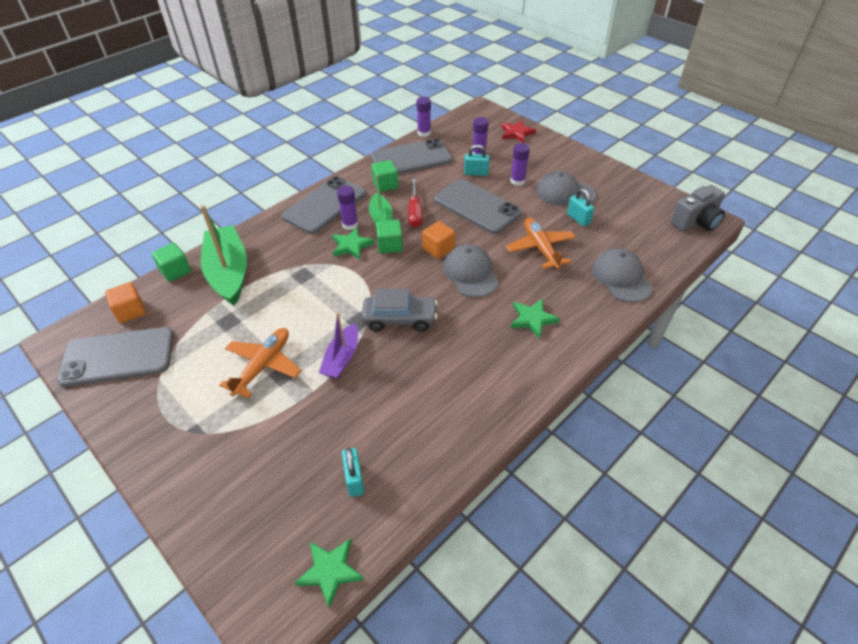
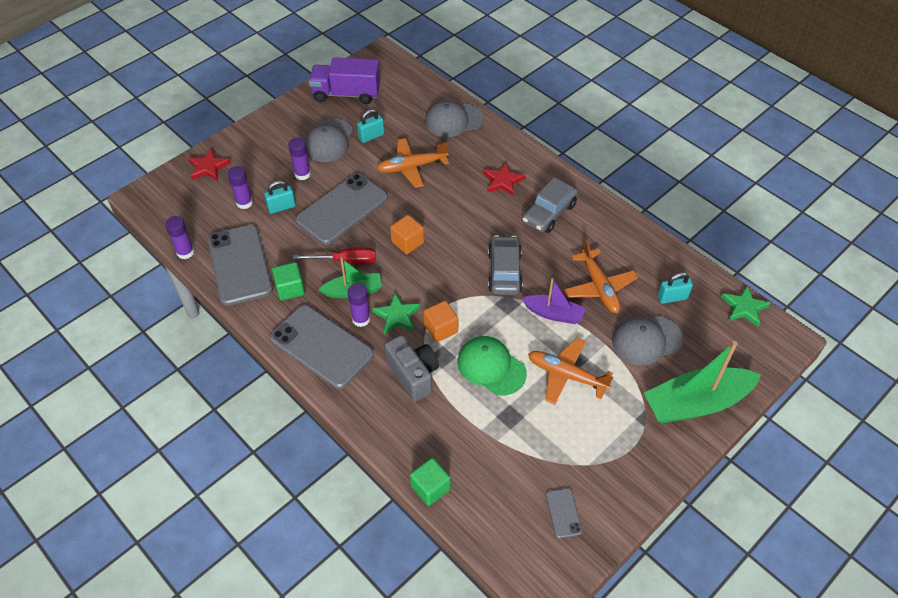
camera: 90 degrees left, 5 degrees up
(118, 357) = (563, 513): grey phone -> grey phone, size x0.44
(130, 311) = (496, 520): orange cube -> orange cube (441, 329)
(229, 273) = (435, 429): green boat -> green boat (696, 403)
(284, 308) = (491, 367): none -> green cap
(375, 402) = (599, 287): none -> orange plane
(390, 245) = (399, 282): green cube -> none
(470, 273) = (444, 219): grey cap -> grey cap (646, 340)
(476, 173) = (281, 207): turquoise padlock -> turquoise padlock turned 60 degrees clockwise
(487, 359) = (549, 213): none -> grey car
(532, 319) = (503, 181): green star -> red star
(636, 199) = (346, 94): none -> purple truck
(696, 222) = (384, 63): grey camera -> grey camera (413, 375)

